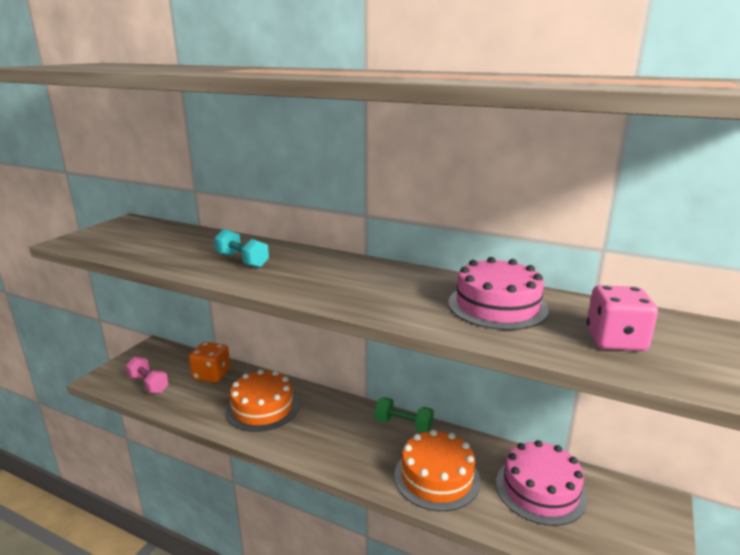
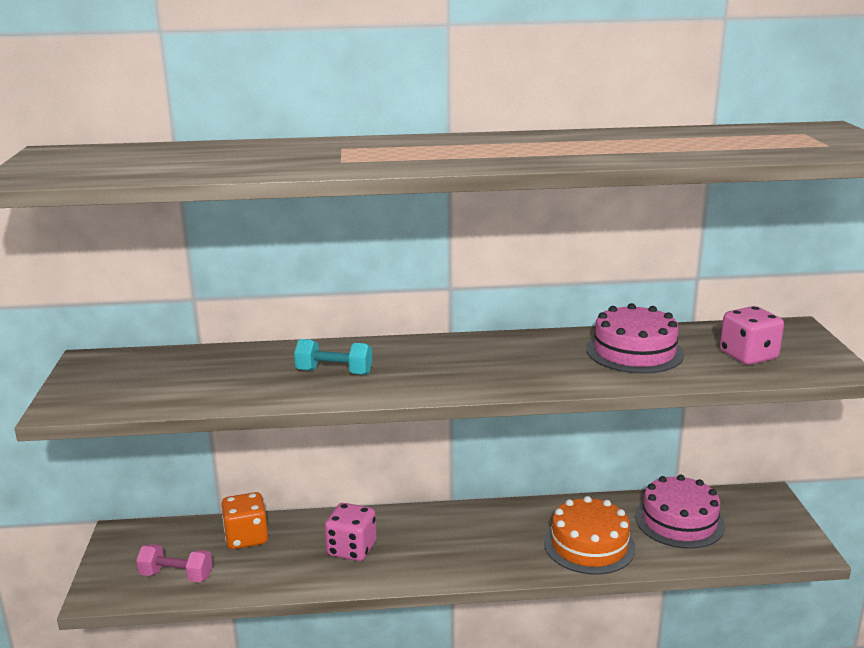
camera: 30 degrees left, 0 degrees up
(262, 408) = (351, 549): orange cake -> pink dice
(403, 425) = (515, 512): green dumbbell -> none

